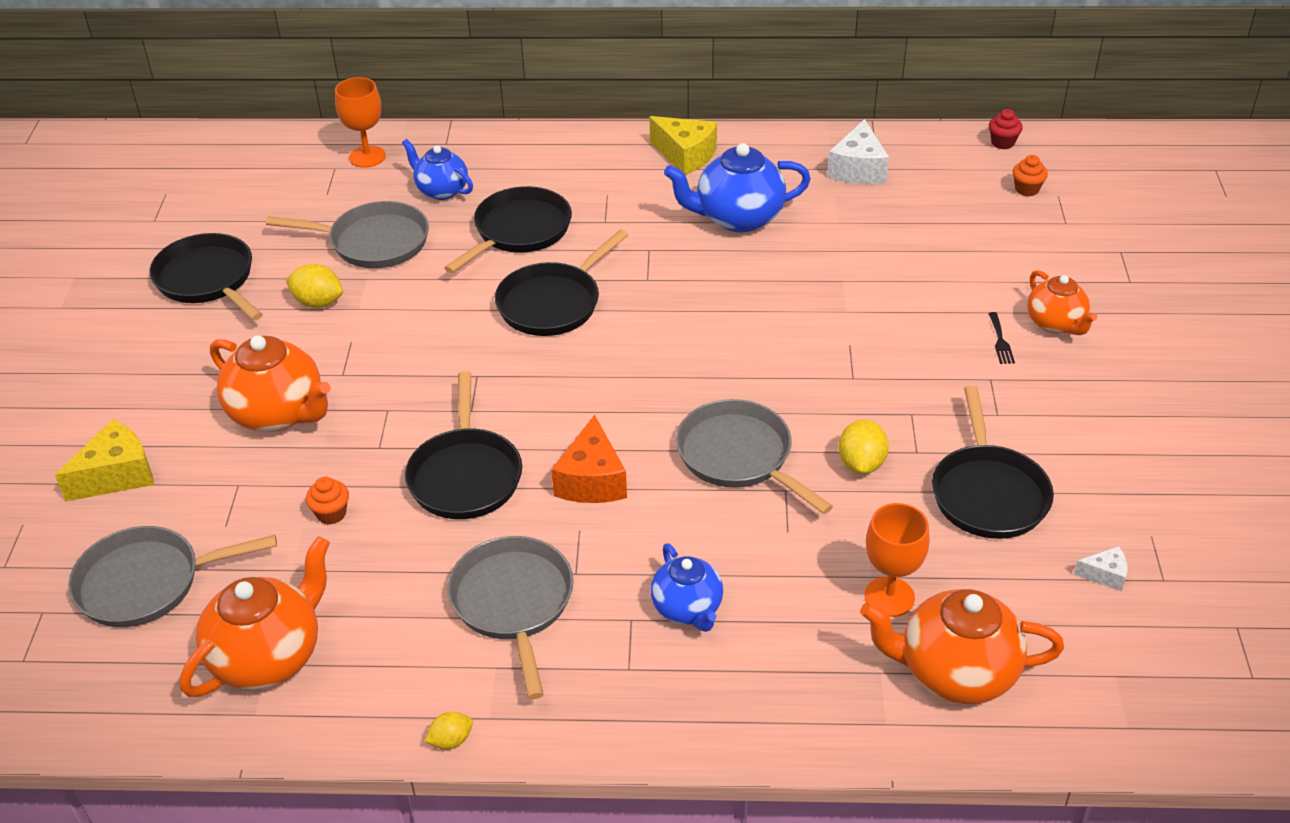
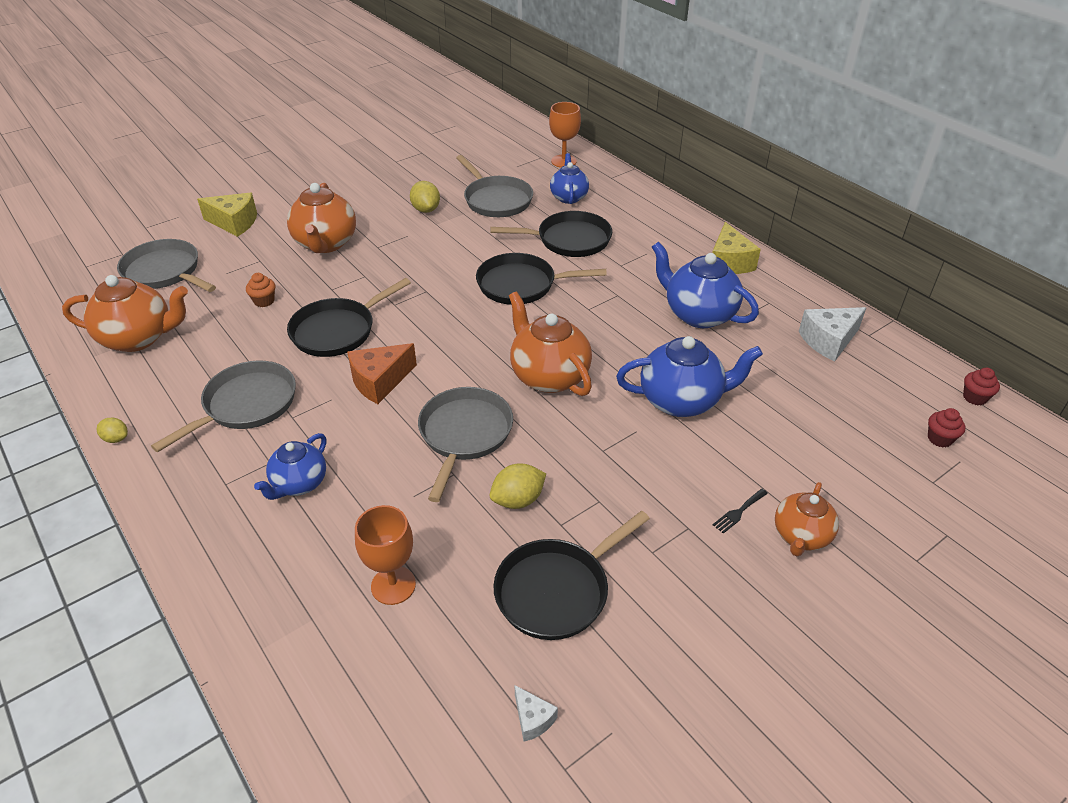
camera: 50 degrees right, 0 degrees up
(208, 280) = (405, 170): black pan -> none
(840, 296) = (681, 401): none -> blue teapot
(955, 672) = (343, 666): orange teapot -> orange teapot (548, 376)
(1027, 189) = (939, 439): orange cupcake -> red cupcake

